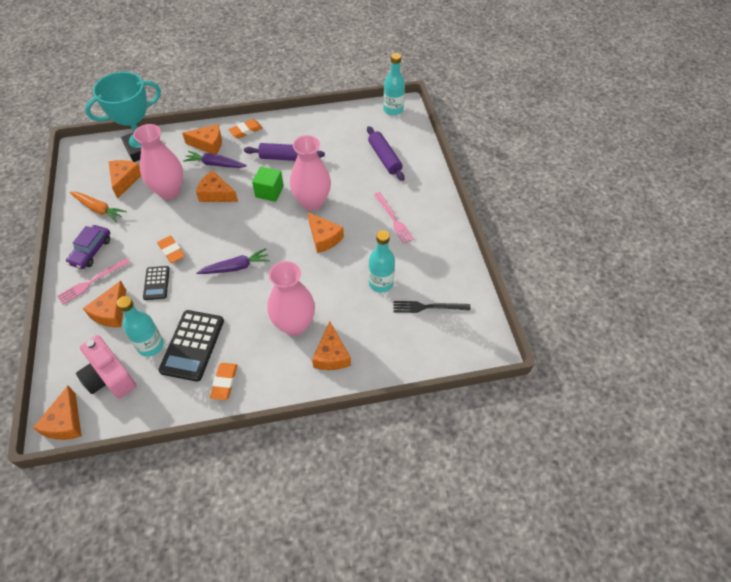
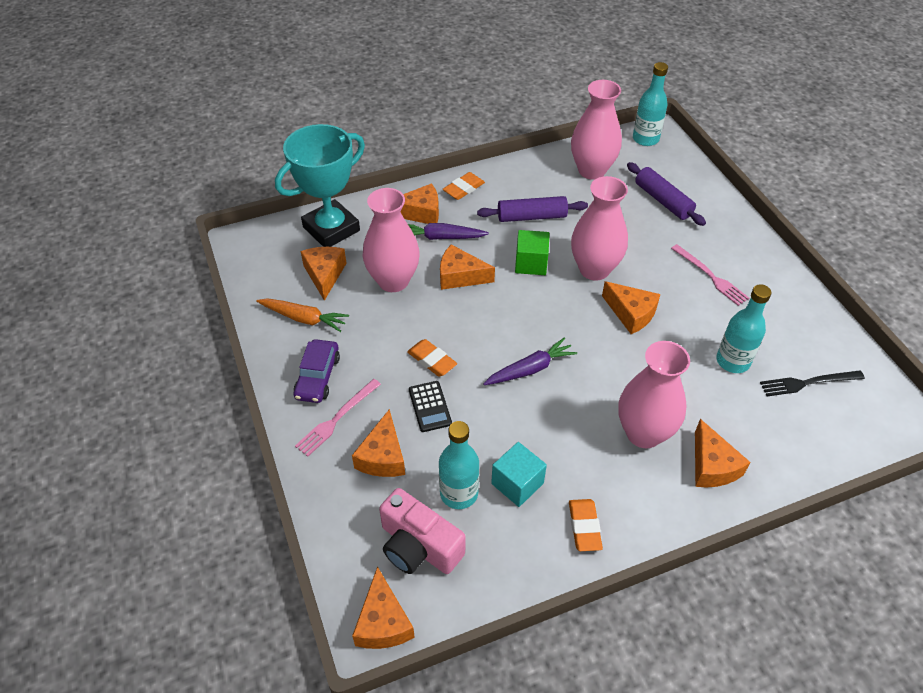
camera: 10 degrees left, 5 degrees down
(192, 345) = (517, 483): black calculator -> turquoise cube
(343, 129) = (591, 170): none -> pink vase

